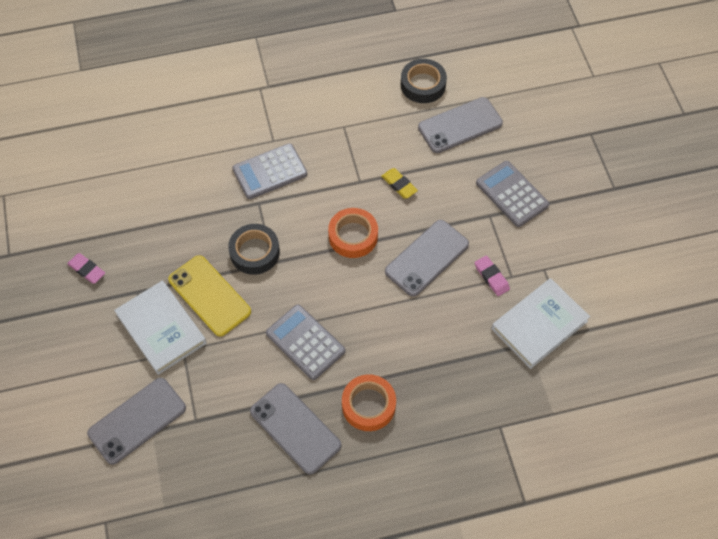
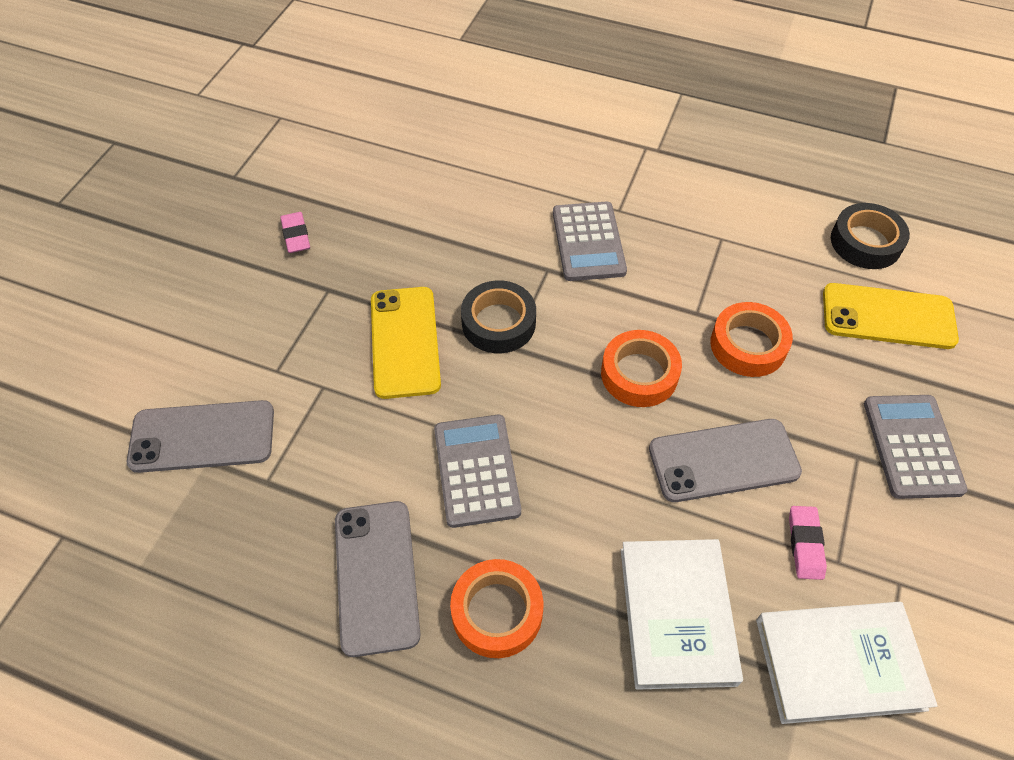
camera: 35 degrees right, 5 degrees down
(161, 329) = (319, 347): white book -> white book (677, 615)
(270, 172) = (588, 242): grey calculator -> grey calculator turned 105 degrees counterclockwise
(399, 185) = (748, 345): yellow eraser -> orange tape
(460, 125) = (888, 317): grey phone -> yellow phone

